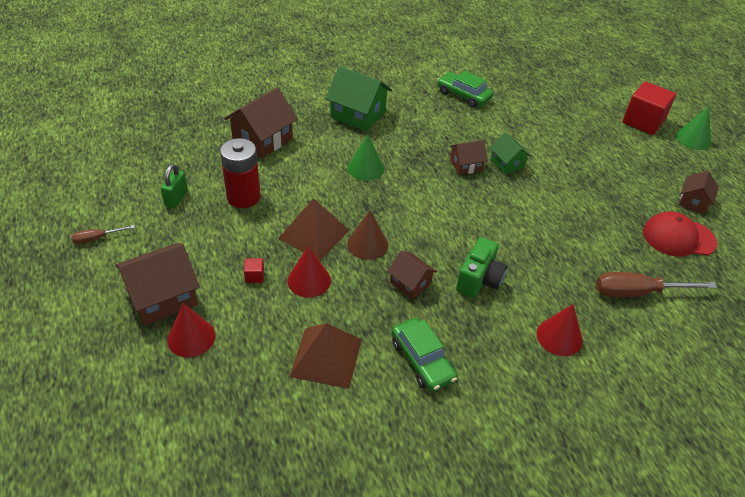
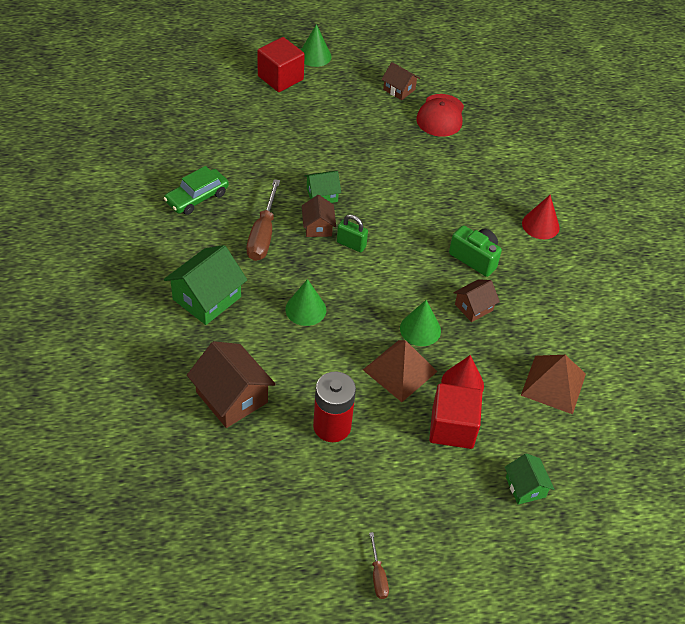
camera: 80 degrees left, 5 degrees up
(162, 297) = (472, 510): brown house -> none
(176, 198) = (323, 493): green padlock -> green padlock (351, 244)
(191, 337) = (525, 487): red cone -> green house
(254, 276) = (452, 428): red cube -> red cube, size x2.43
(367, 244) = (420, 329): brown cone -> green cone
(422, 360) = (559, 318): green car -> none
(637, 293) = (499, 163): brown screwdriver -> brown screwdriver (263, 235)

